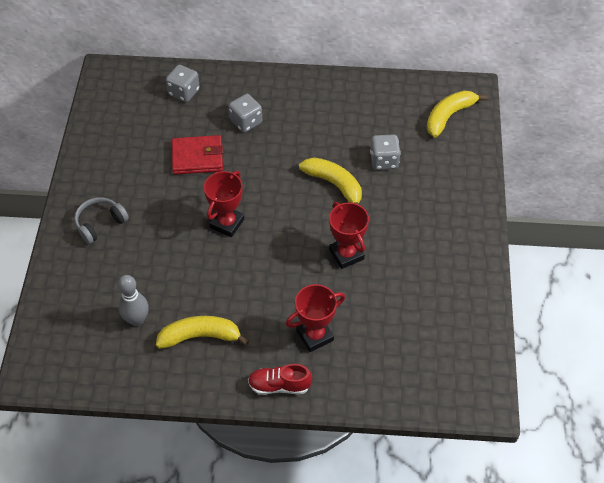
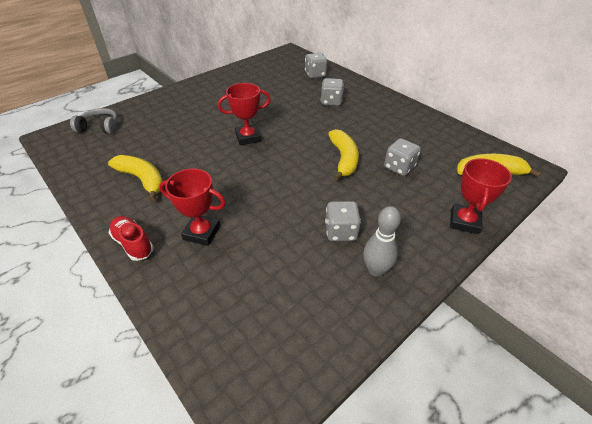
camera: 45 degrees right, 10 degrees down
(100, 223) = (188, 100): grey headphones -> grey headphones (99, 127)
(137, 320) = (130, 148): grey bowling pin -> grey bowling pin (376, 270)
(197, 157) = (280, 101): red wallet -> none
(346, 254) = (295, 201): red trophy -> red trophy (464, 221)
(405, 254) = (341, 231): none -> grey dice

